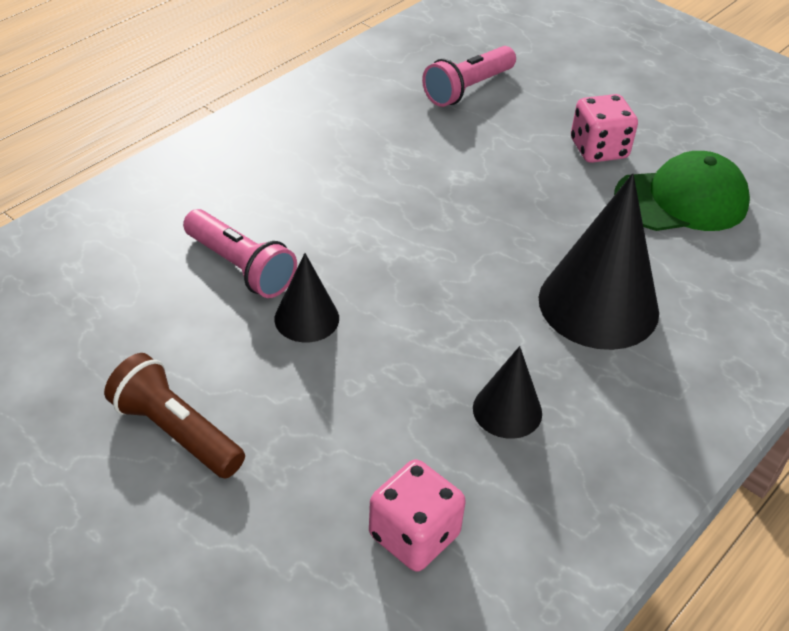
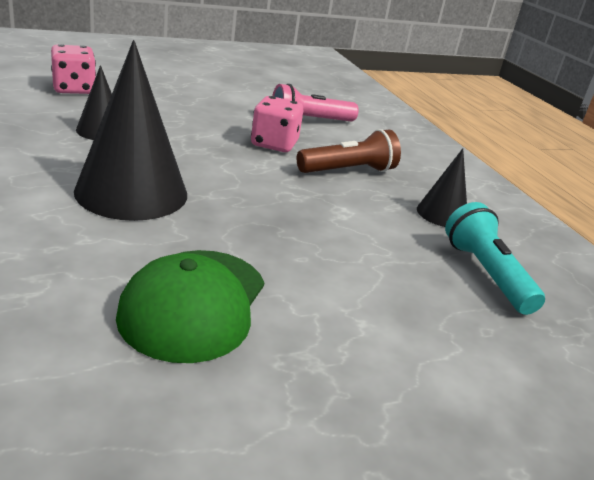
camera: 115 degrees right, 15 degrees down
(175, 432) = (209, 80): brown flashlight -> brown flashlight (348, 171)
(306, 318) = (247, 119): black cone -> black cone (442, 214)
(468, 89) = (485, 274): pink flashlight -> turquoise flashlight
(598, 149) = (326, 298): pink dice -> pink dice (274, 144)

